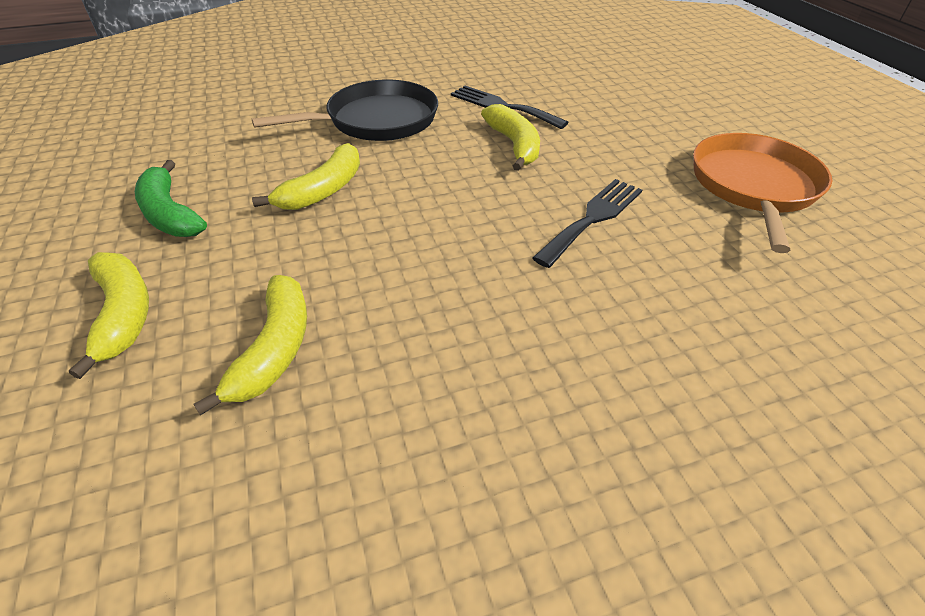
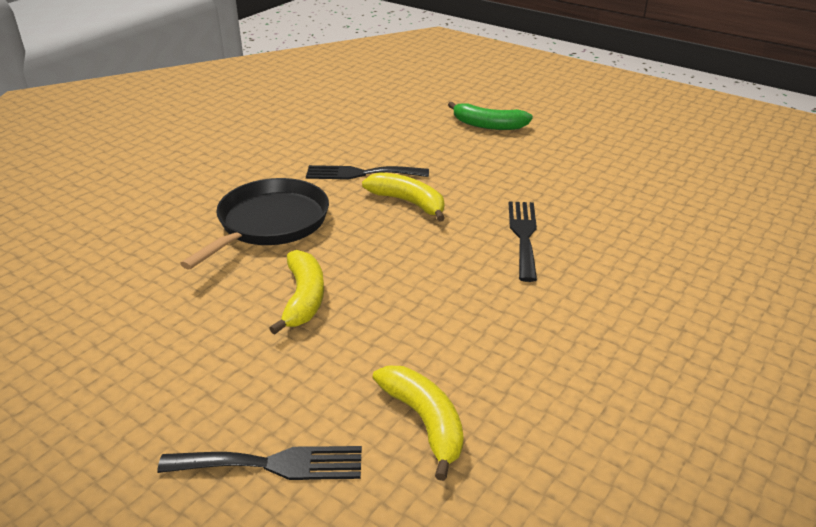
camera: 35 degrees left, 10 degrees down
(123, 314) = (272, 464): yellow banana -> black fork
(170, 213) = (191, 376): green banana -> green banana (488, 125)
(753, 186) = (593, 173): orange pan -> none

